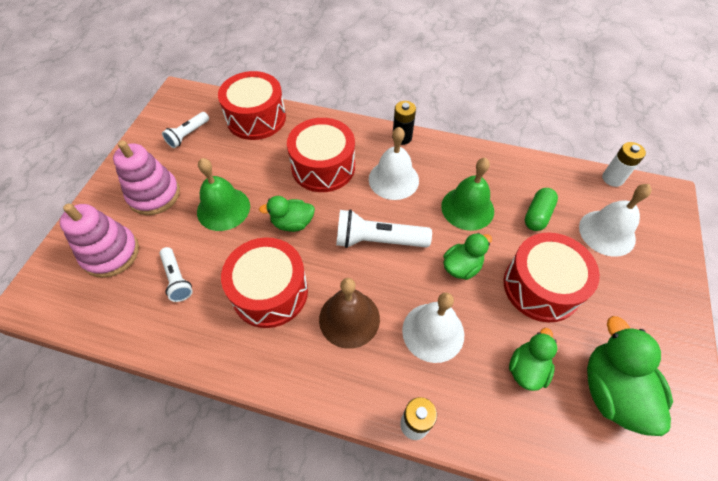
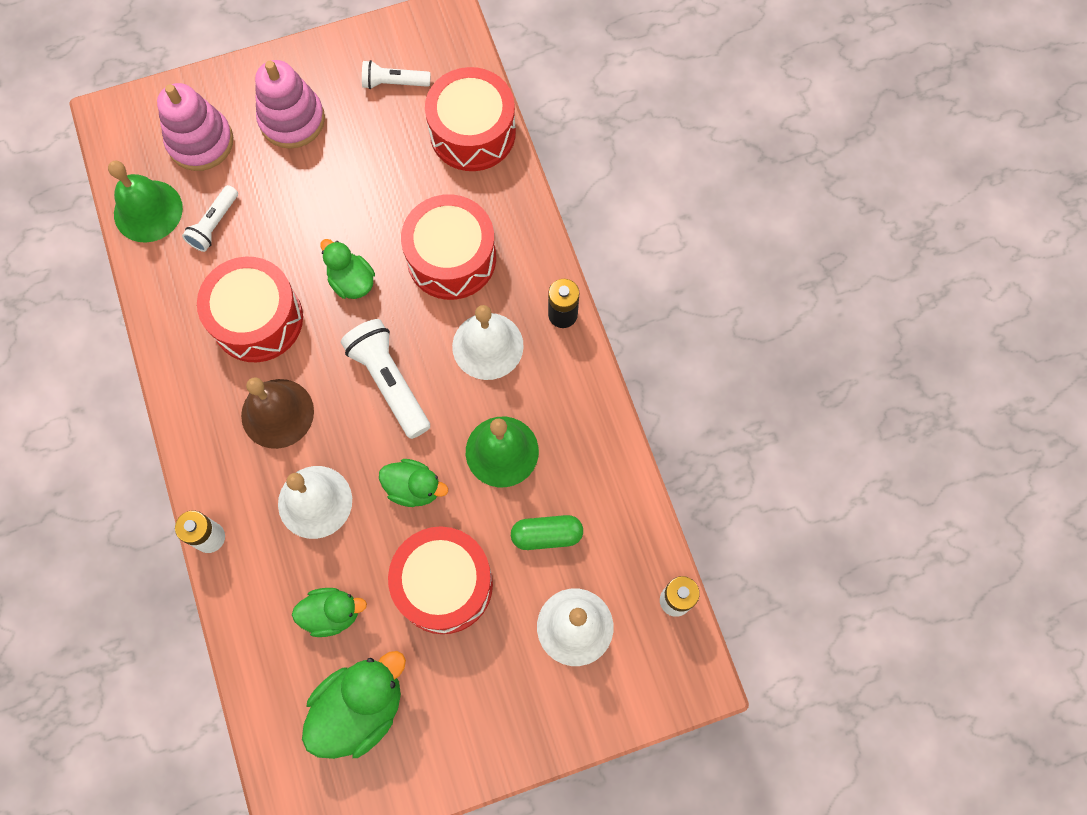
camera: 55 degrees right, 15 degrees up
(223, 208) = (322, 200): green bell -> green bell (148, 211)

